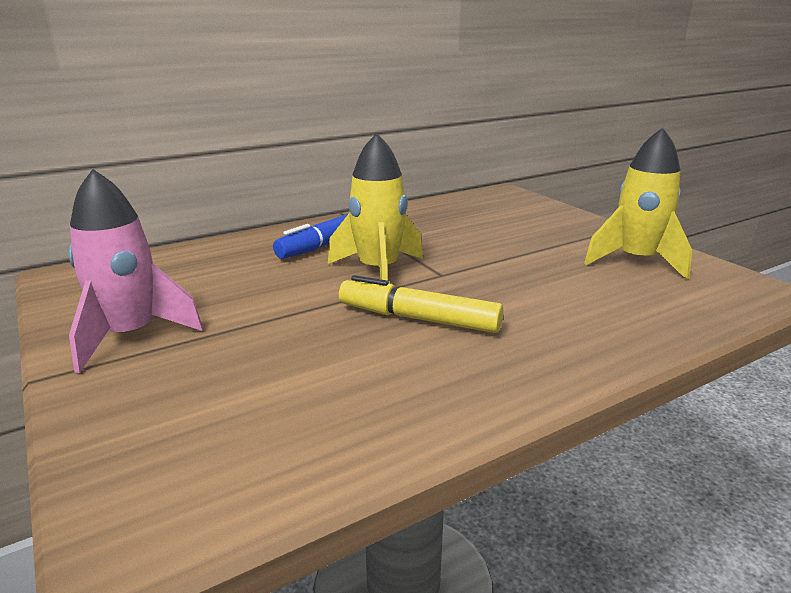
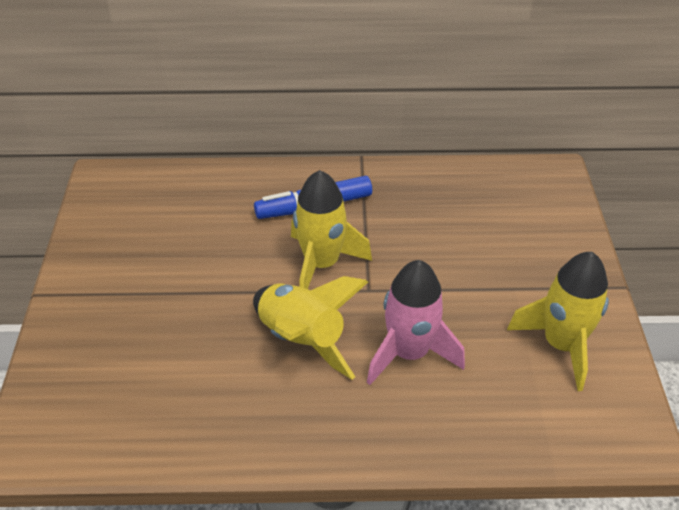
camera: 30 degrees right, 20 degrees up
(130, 336) = (107, 273): pink rocket -> pink rocket (409, 353)
(418, 319) = (302, 339): yellow marker -> yellow rocket

